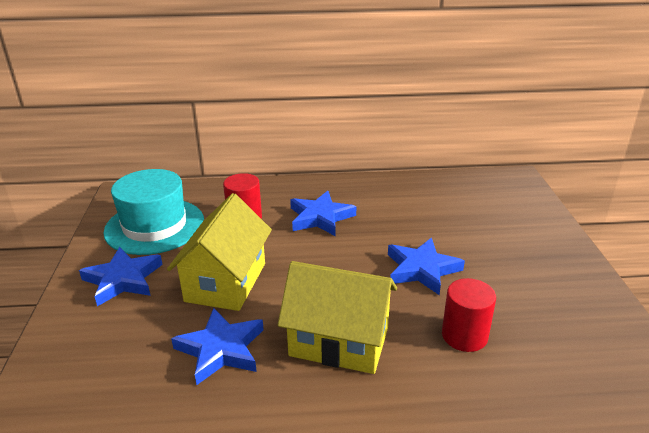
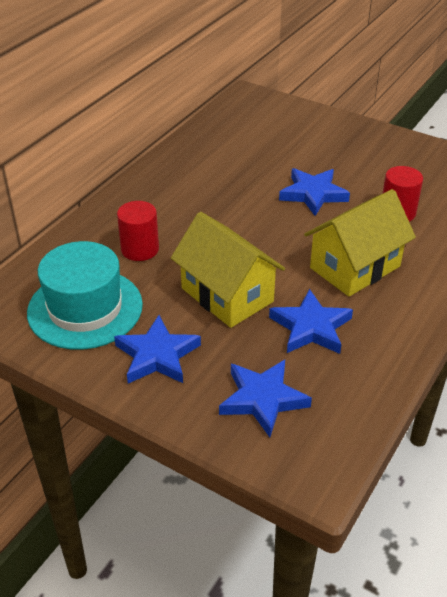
camera: 55 degrees left, 10 degrees up
(320, 217) = (190, 208): blue star -> blue star (263, 399)

